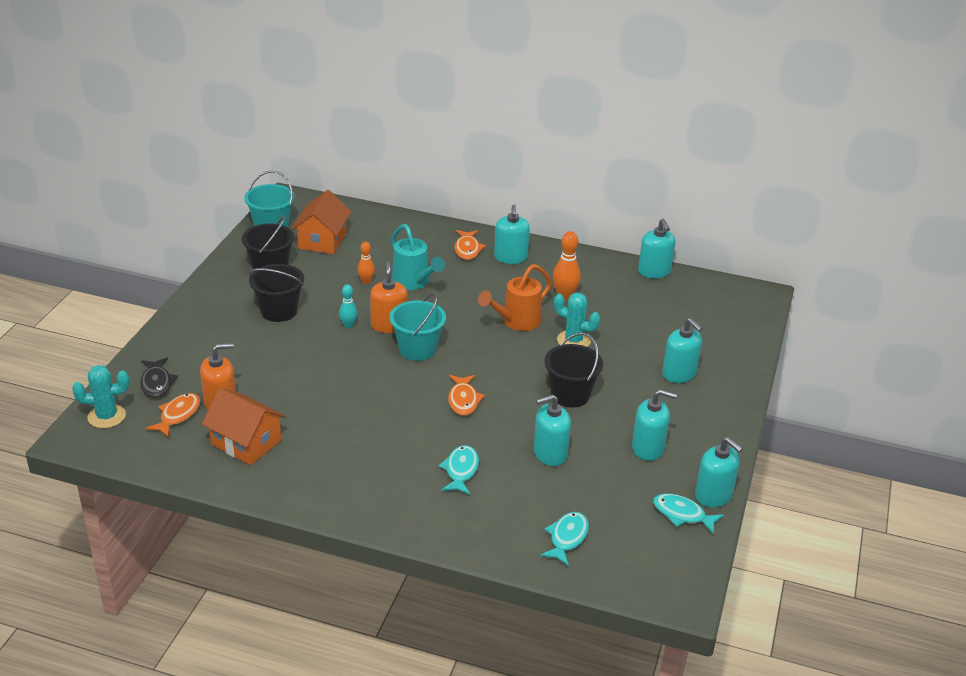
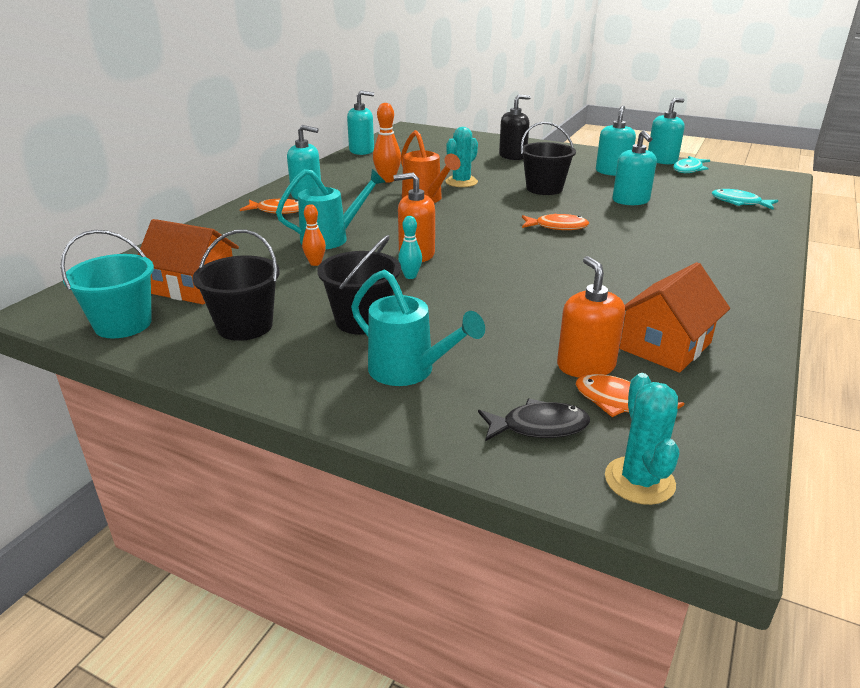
camera: 80 degrees left, 5 degrees down
(216, 334) = (409, 371): none -> turquoise watering can
(417, 349) = (467, 242): turquoise bucket -> none
(461, 470) = (669, 233): turquoise fish -> none
(679, 374) = (513, 156): turquoise soap dispenser -> black soap dispenser

